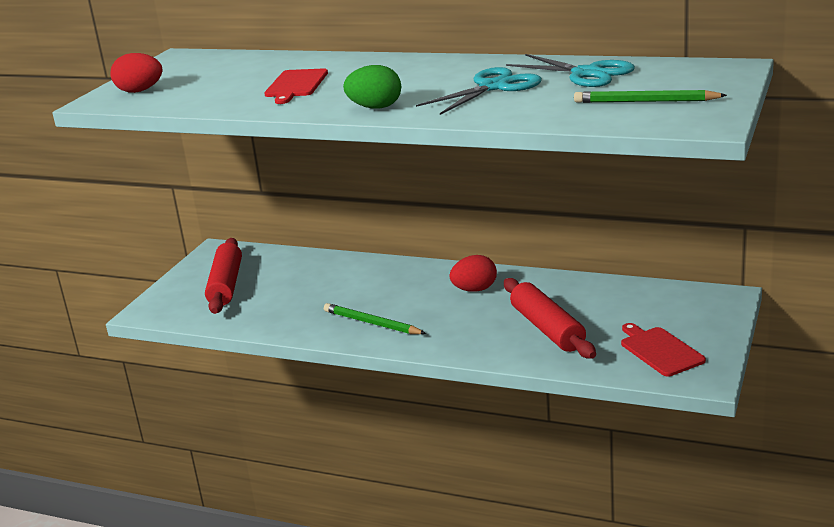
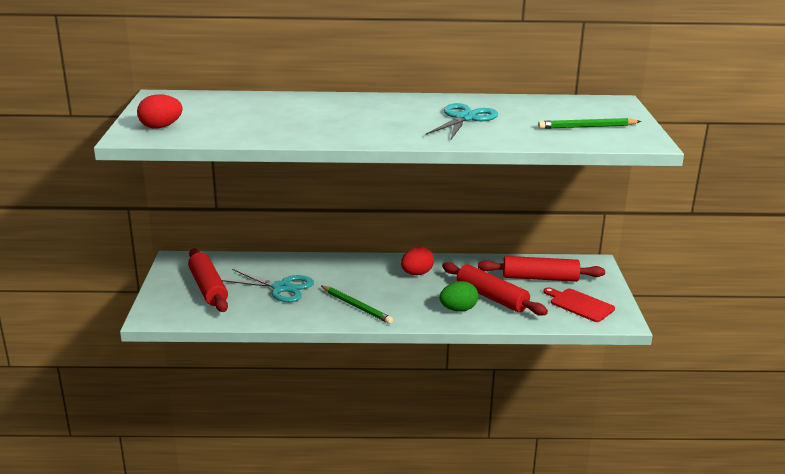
camera: 25 degrees left, 0 degrees up
(296, 85) = (300, 119): red cutting board -> none
(372, 323) = (356, 306): green pencil -> green pencil turned 150 degrees counterclockwise
(375, 107) = (390, 136): green egg -> green egg (458, 309)
(586, 74) = (521, 107): turquoise scissors -> turquoise scissors (281, 288)
(631, 310) = (540, 278): none -> red rolling pin

